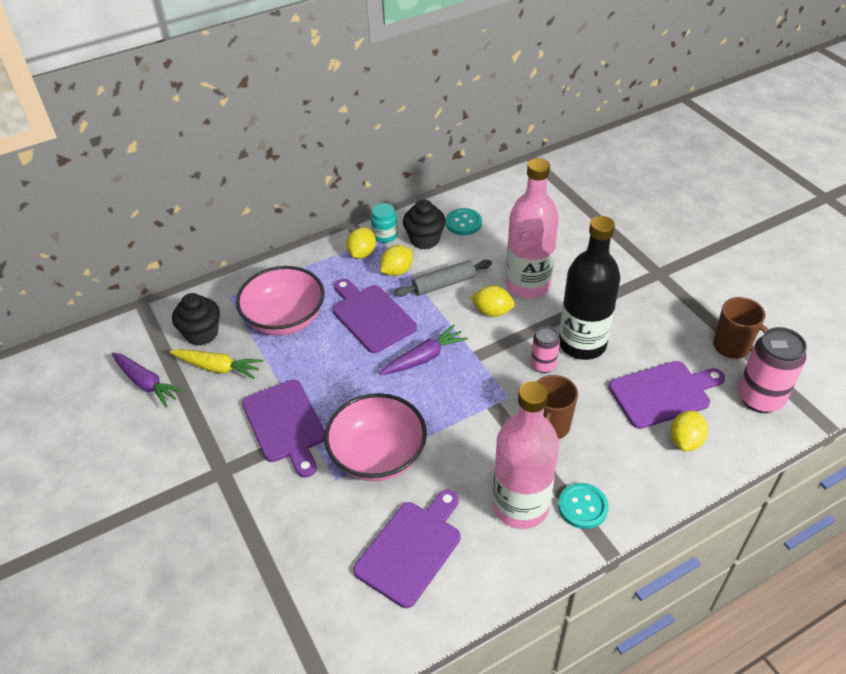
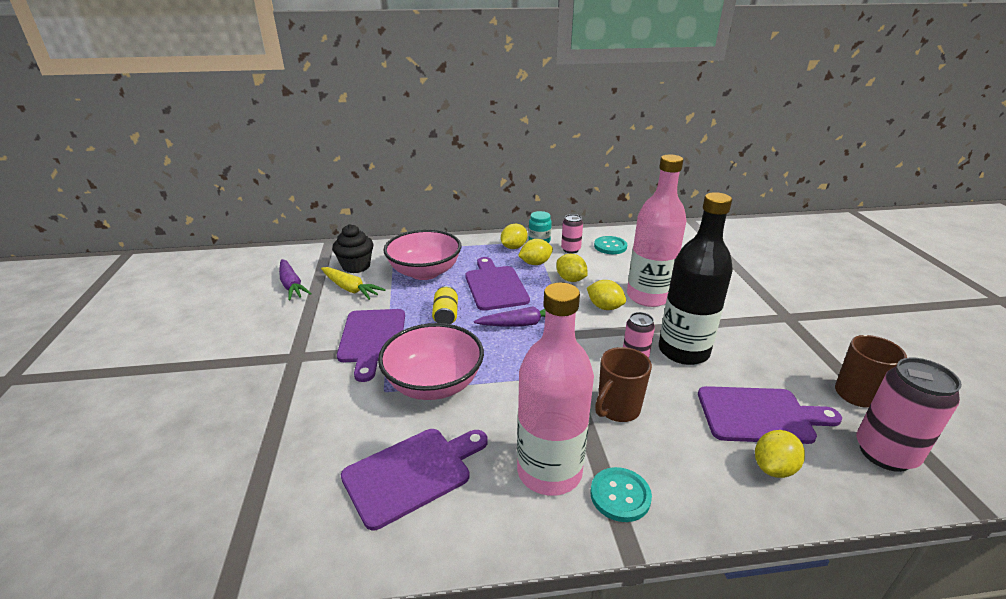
camera: 20 degrees right, 15 degrees down
(342, 371) = (446, 315): none -> yellow can
(424, 239) = (570, 249): black cupcake -> pink can
(443, 284) = (570, 279): grey rolling pin -> yellow lemon

